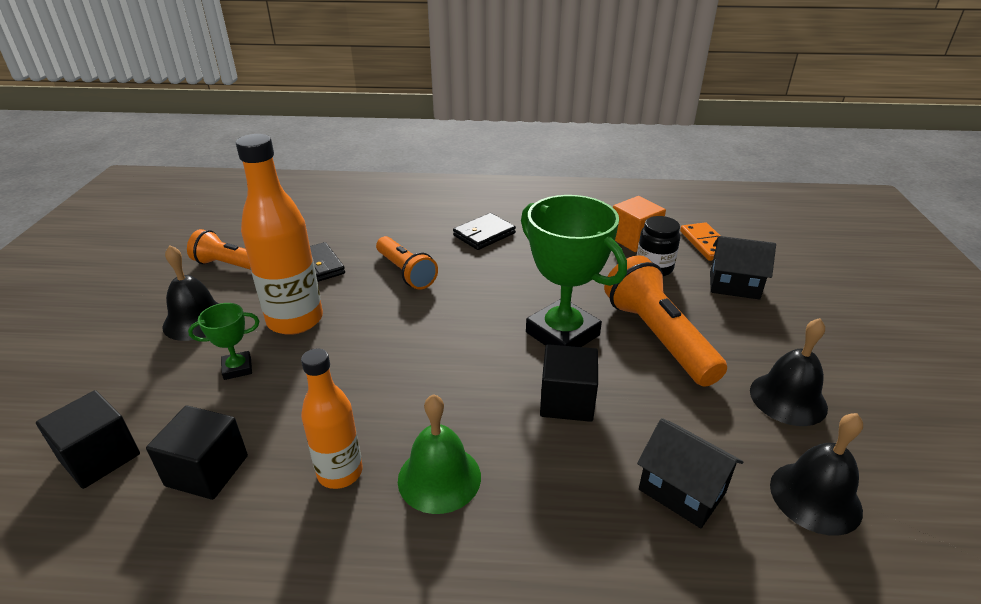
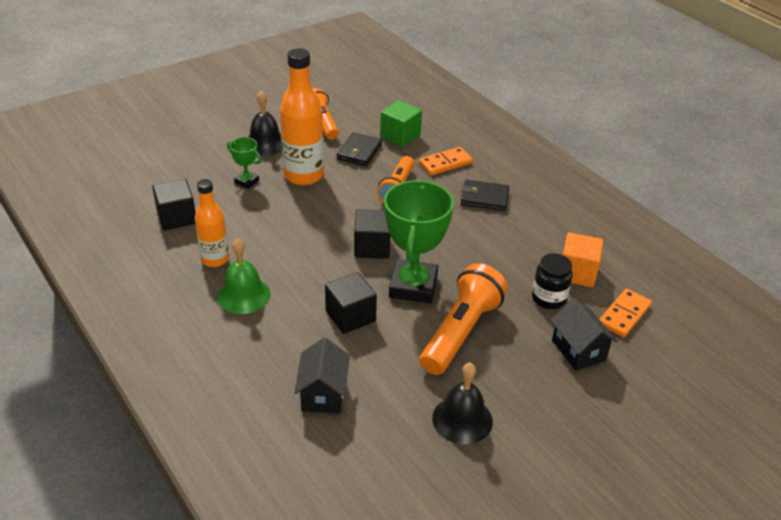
camera: 50 degrees right, 5 degrees up
(100, 457) = (154, 182): black cube -> black cube (372, 247)
(331, 233) = (400, 136): none -> green cube
(408, 230) = (445, 163): none -> orange domino
(815, 497) = (375, 456): black bell -> none

